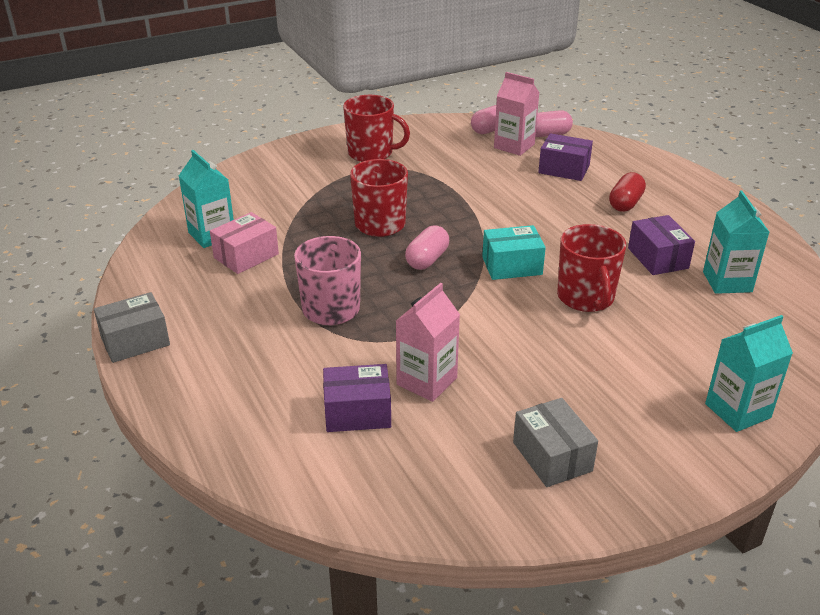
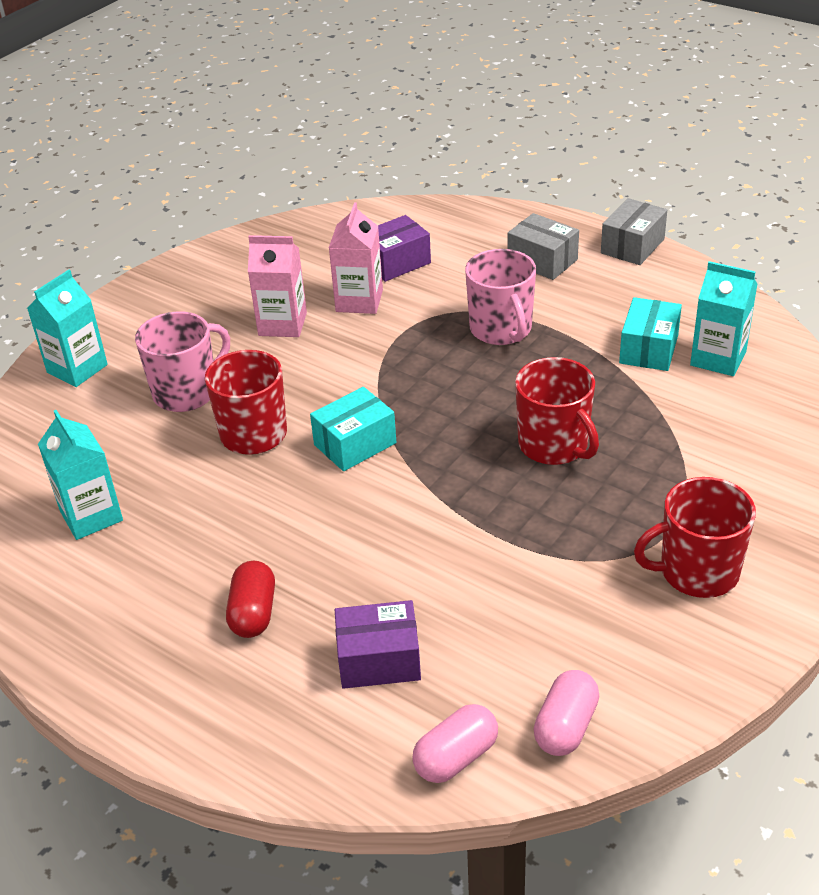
camera: 155 degrees right, 5 degrees up
(246, 256) = (648, 349): pink box -> turquoise box
(427, 259) = (455, 416): pink capsule -> none
(514, 146) = (494, 691): pink carton -> pink carton (282, 324)
(552, 456) = (226, 285): grey box -> grey box (542, 261)
(631, 349) = (187, 392): none -> pink mug
(658, 258) = (183, 522): purple box -> none

